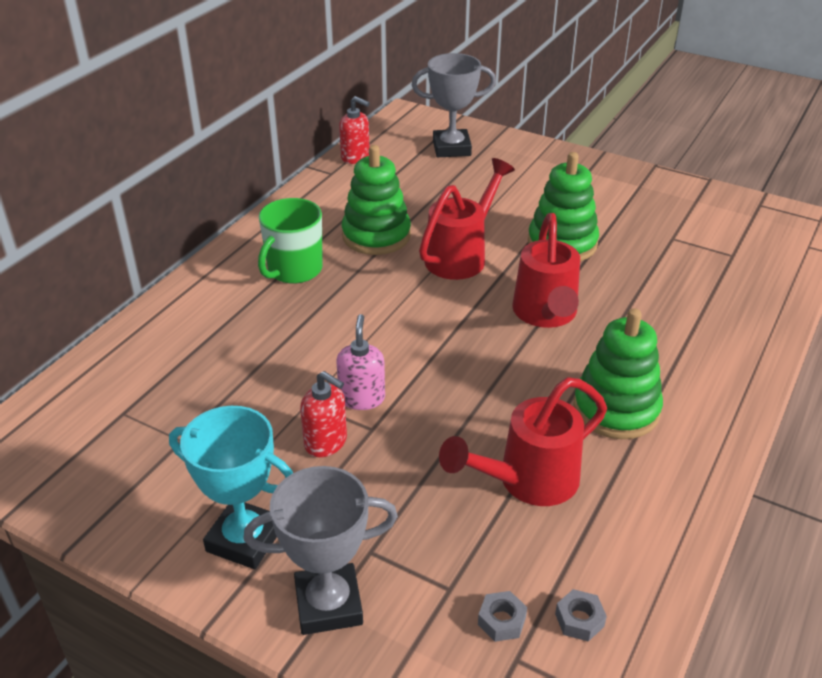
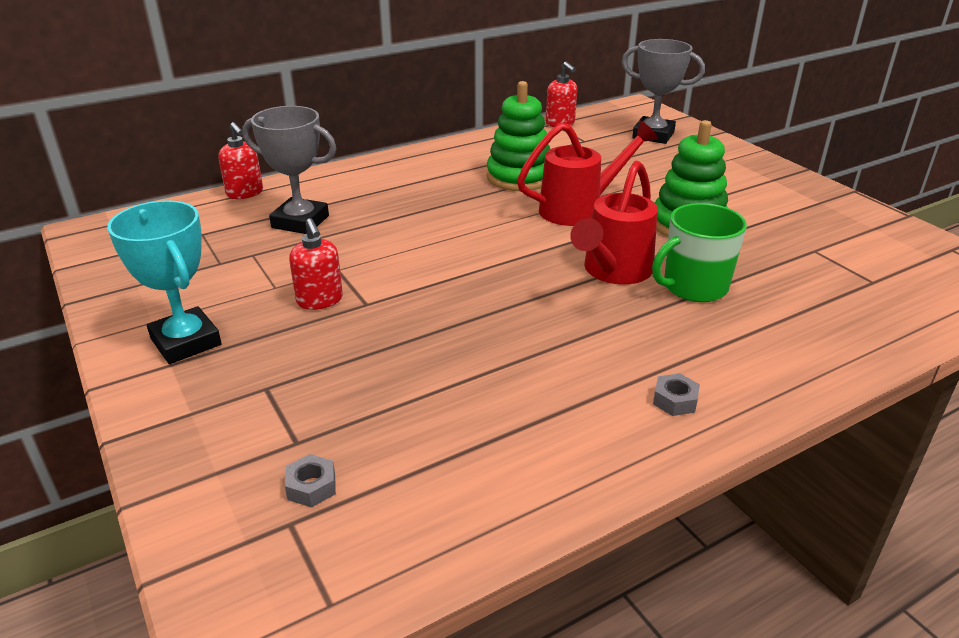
camera: 30 degrees right, 5 degrees down
(115, 346) = (245, 193): none -> red soap dispenser
(294, 270) = (426, 182): green mug -> green mug (693, 287)
(328, 604) = (191, 411): grey trophy -> grey trophy (300, 222)
(362, 398) = (382, 280): pink soap dispenser -> none
(527, 482) = (455, 390): red watering can -> none
(579, 620) = (381, 519): grey nut -> grey nut (675, 400)
(616, 409) = (605, 365): green stacking toy -> none

